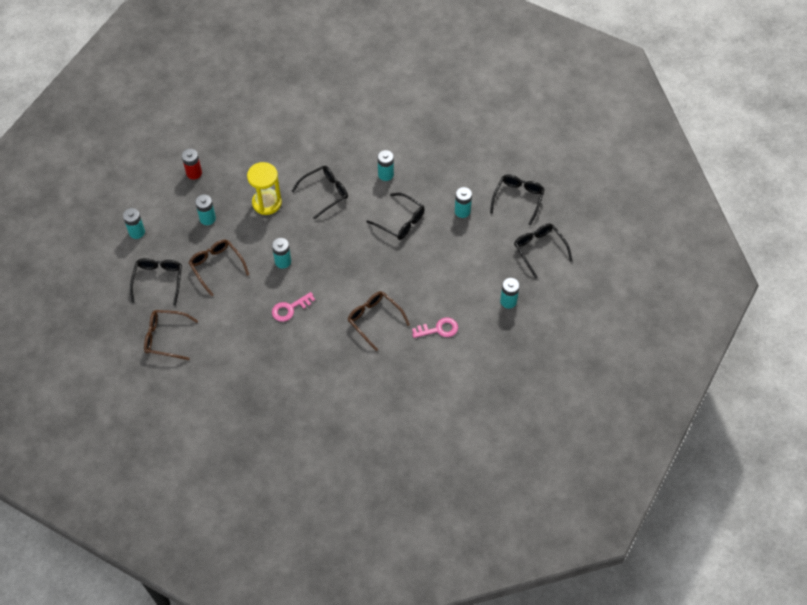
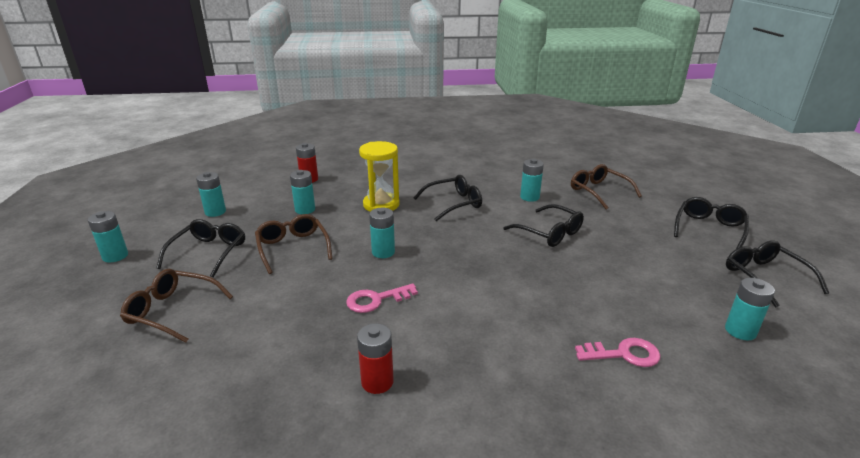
camera: 10 degrees right, 30 degrees down
(306, 368) = (377, 382): none -> red battery
(374, 320) = (509, 328): brown glasses -> brown glasses (599, 192)
(462, 211) = (634, 232): turquoise battery -> turquoise battery (115, 256)

